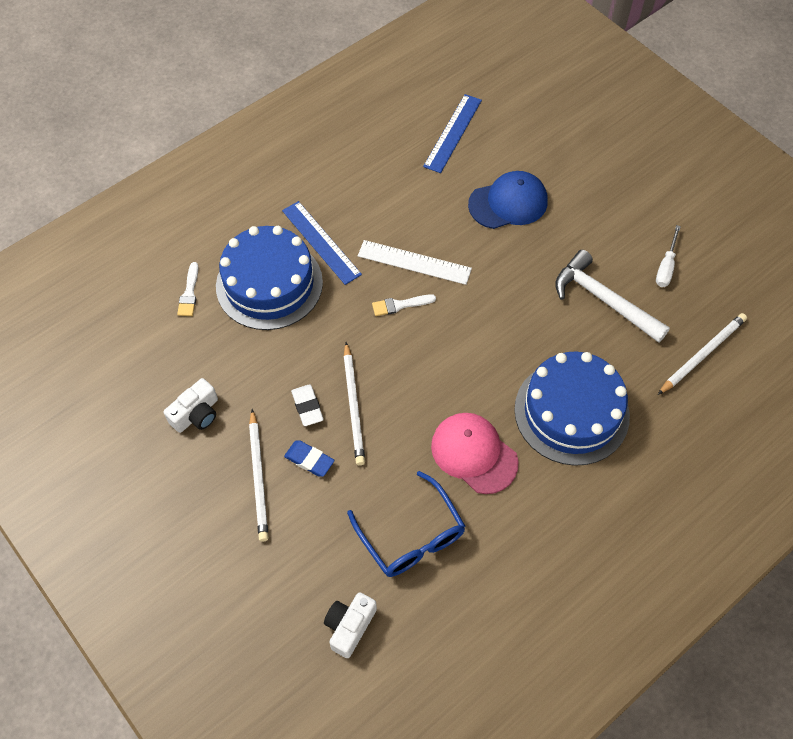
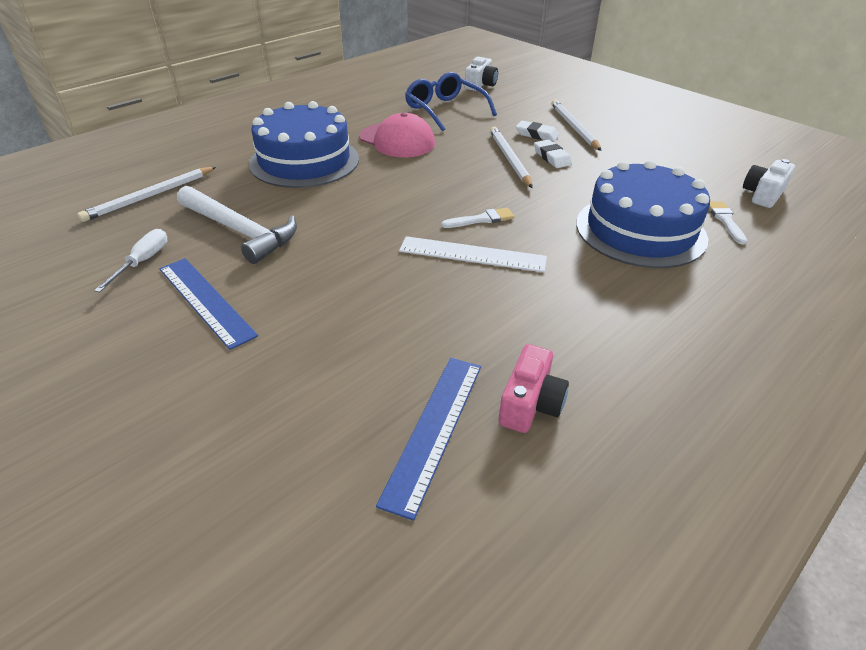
camera: 175 degrees right, 20 degrees down
(196, 414) = (649, 152): white camera -> white camera (763, 194)
(309, 460) = (537, 135): blue eraser -> white eraser
(321, 242) = (599, 268): blue ruler -> blue ruler (206, 301)
(399, 144) = (530, 404): none -> pink camera
(508, 203) = (342, 322): blue cap -> none

